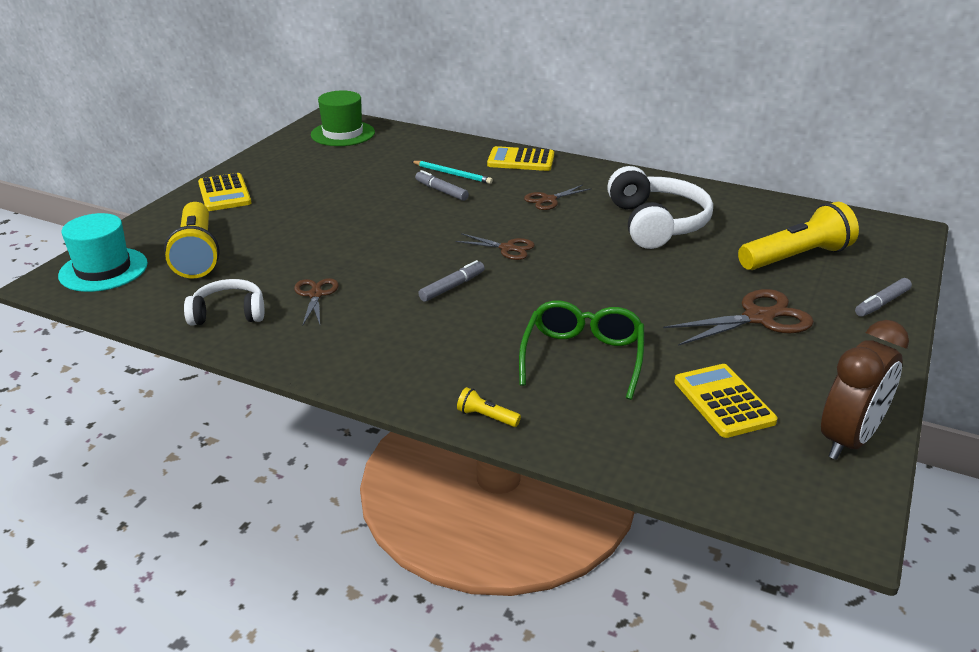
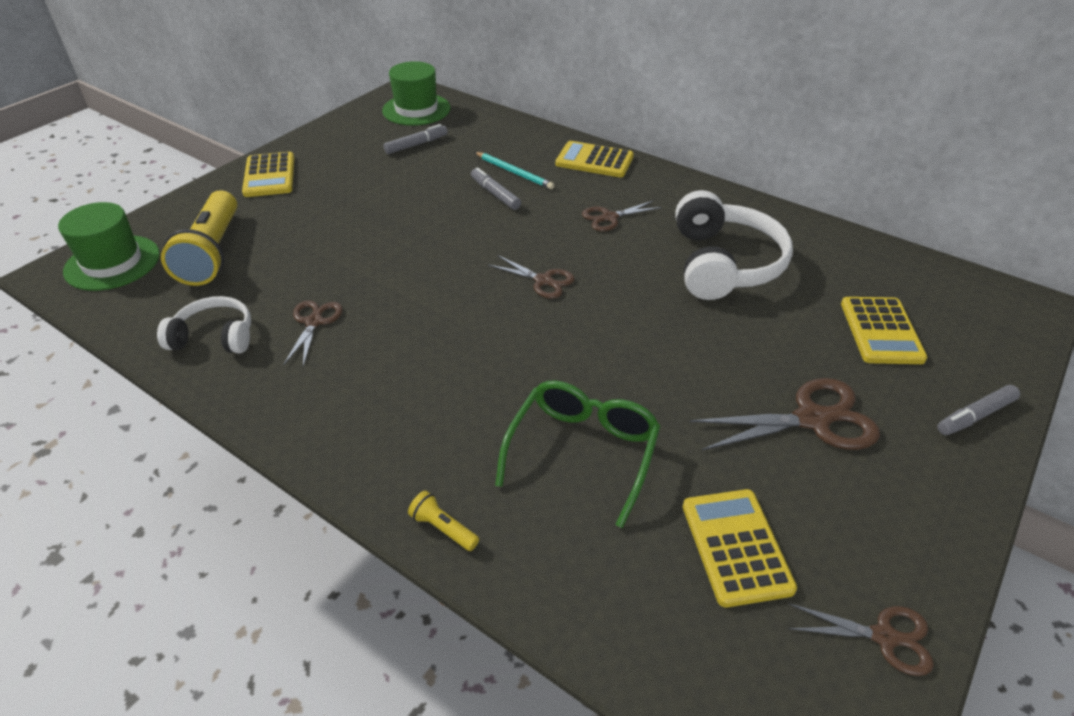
camera: 10 degrees right, 10 degrees up
(103, 270) = (112, 263): turquoise hat -> green hat
(452, 287) = (464, 328): grey marker -> grey marker (416, 145)
(796, 257) = (881, 331): yellow flashlight -> yellow calculator
(849, 440) = (884, 637): brown clock -> brown scissors

